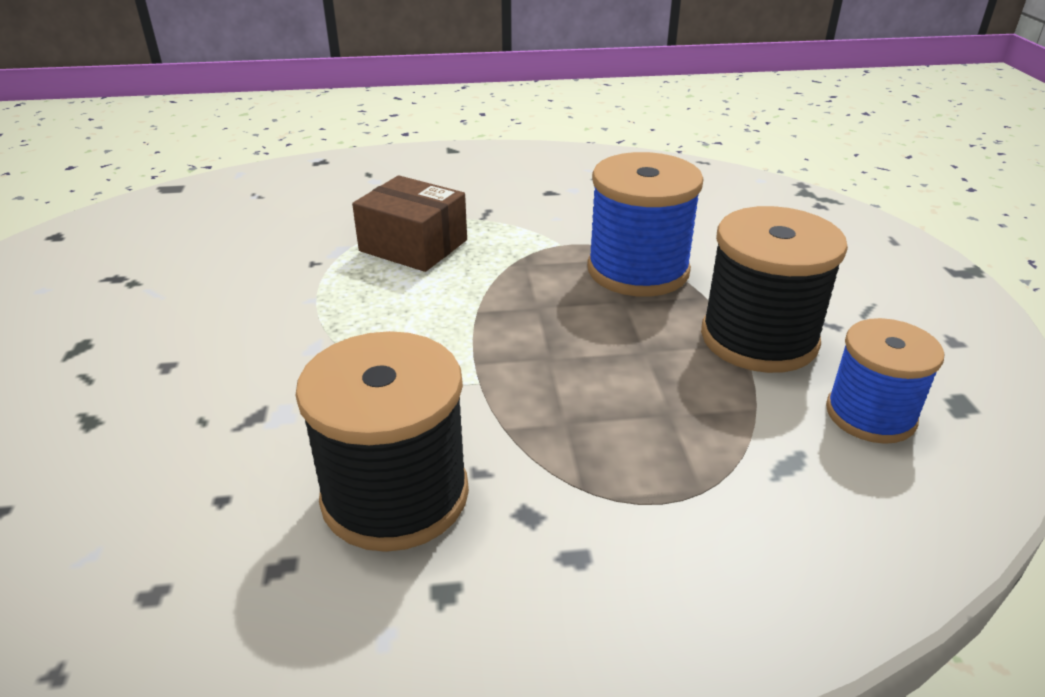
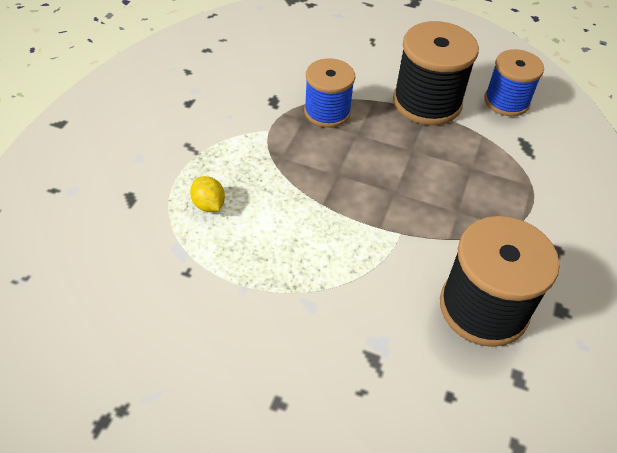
camera: 65 degrees left, 15 degrees up
(413, 245) = (208, 205): brown box -> yellow lemon
(638, 270) = (327, 112): blue spool -> blue spool, size x0.66

